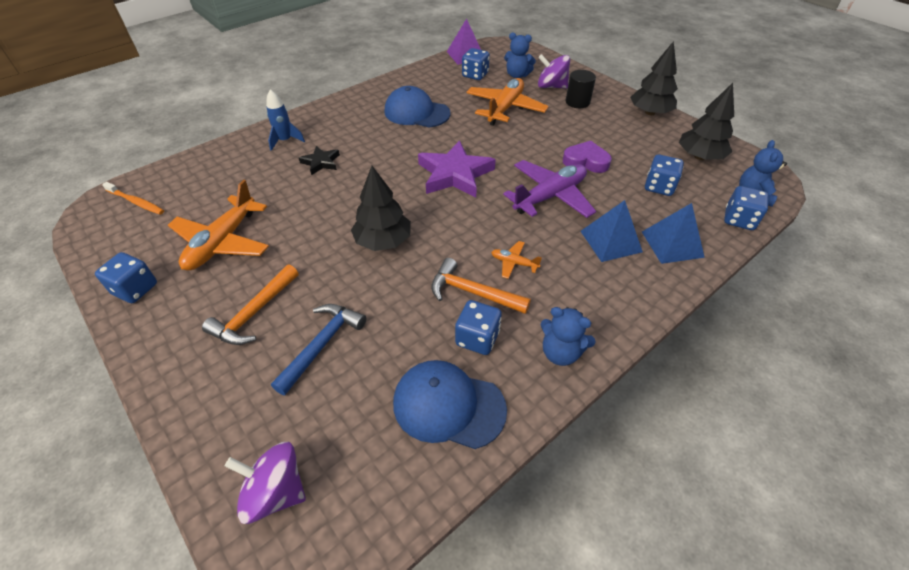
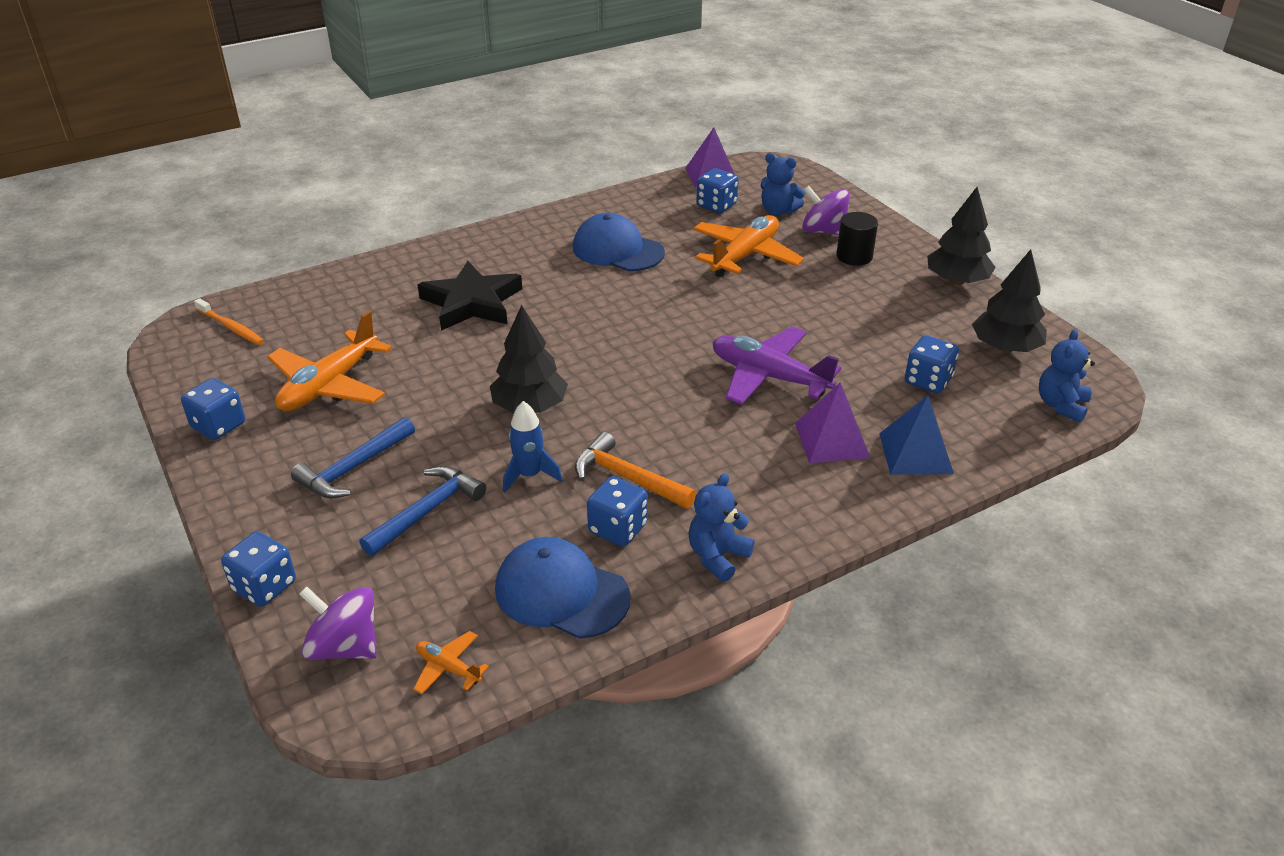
camera: 10 degrees right, 10 degrees down
(254, 313) = (353, 468): orange hammer -> blue hammer
(285, 140) = (431, 270): blue rocket -> blue rocket (529, 475)
(321, 162) = (472, 302): black star -> black star, size x1.90
(454, 174) = (647, 335): purple star -> none
(514, 263) = (692, 451): orange plane -> orange plane (448, 668)
(550, 196) = (768, 377): purple plane -> purple plane turned 120 degrees counterclockwise
(560, 352) = (717, 556): blue teddy bear -> blue teddy bear turned 90 degrees clockwise
(586, 161) = (836, 337): purple heart -> none
(611, 241) = (832, 440): blue pyramid -> purple pyramid
(739, 220) = (1025, 434): blue dice -> blue dice (264, 586)

